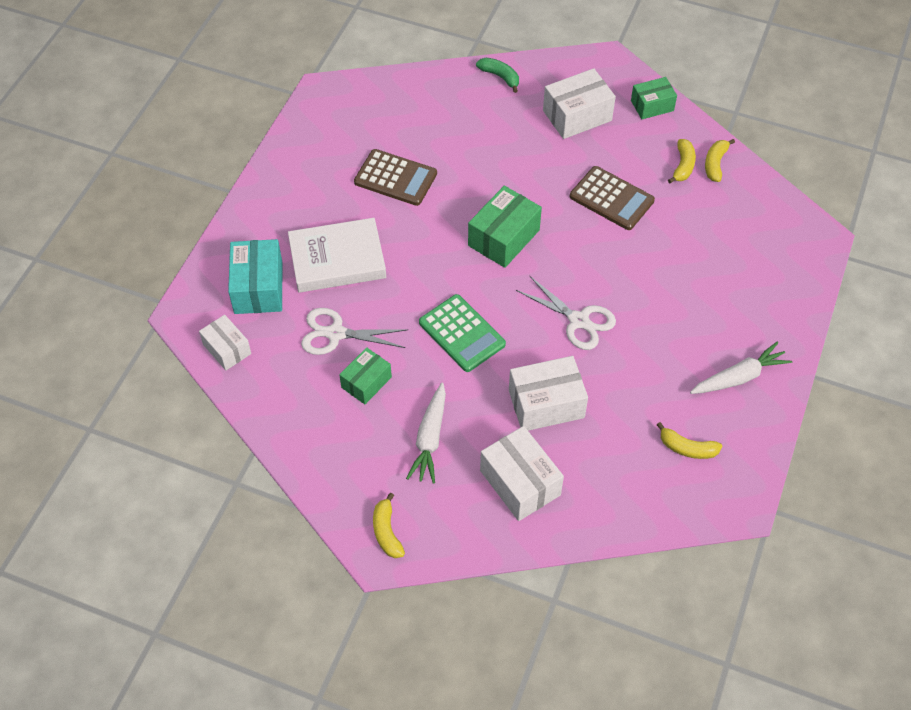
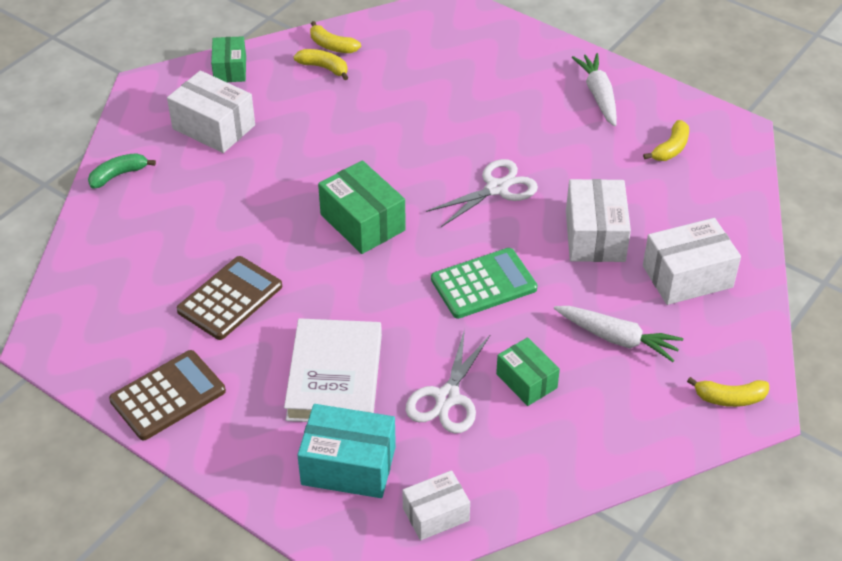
camera: 75 degrees left, 10 degrees down
(577, 116) = (214, 127): white box -> white box turned 45 degrees counterclockwise
(611, 198) = (344, 128): brown calculator -> brown calculator (168, 395)

